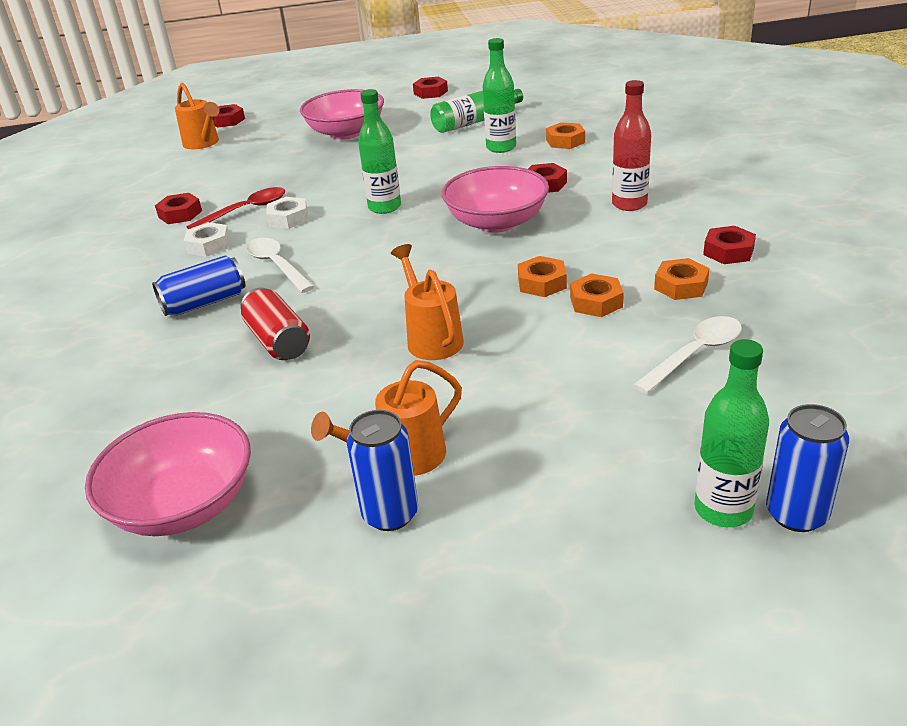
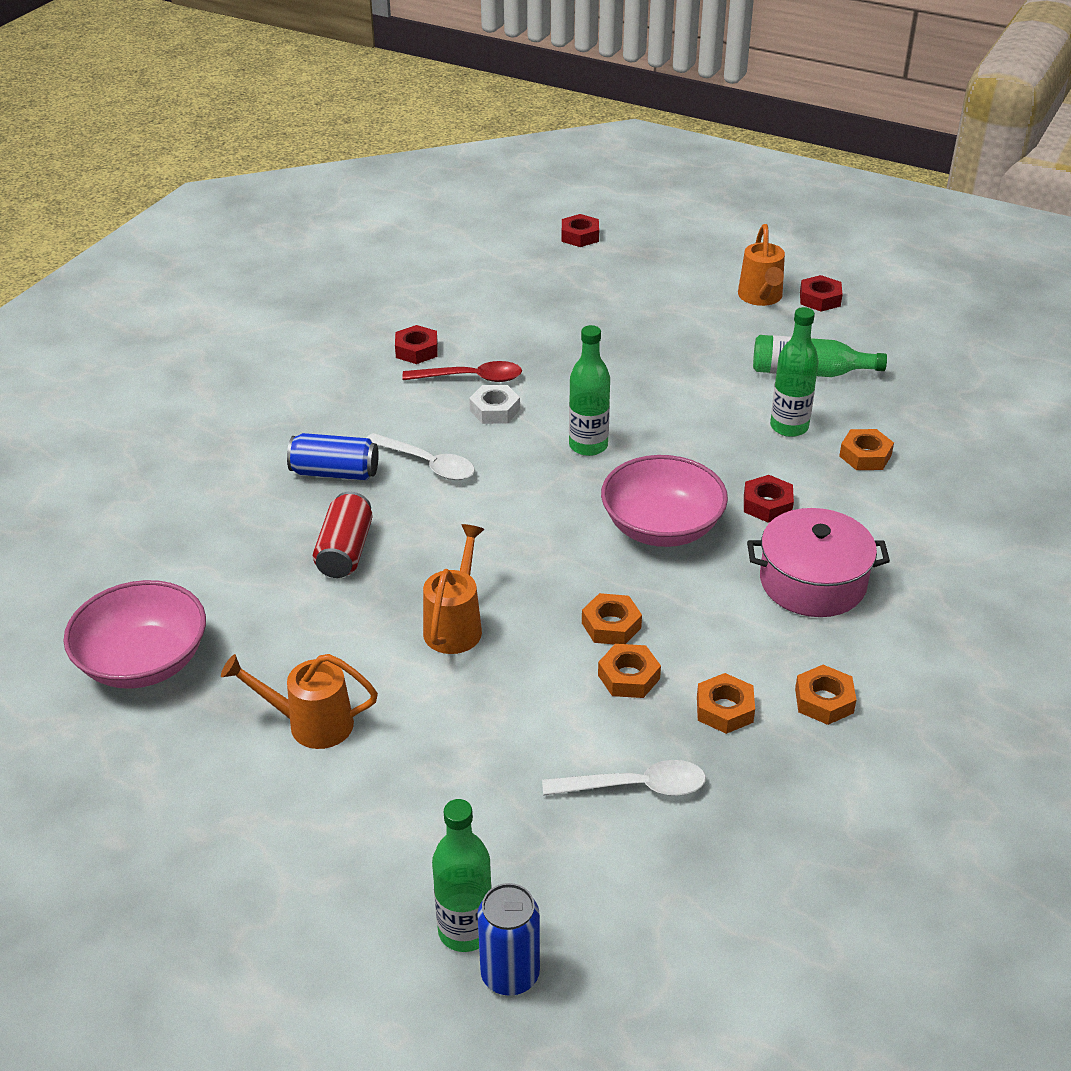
camera: 35 degrees right, 5 degrees up
(203, 143) = (526, 260): orange watering can -> orange watering can (761, 298)
(209, 245) = (401, 405): white nut -> none
(276, 265) = (427, 464): white spoon -> white spoon turned 120 degrees clockwise
(346, 133) = (667, 317): pink bowl -> none
(390, 514) = (253, 764): blue can -> none
(629, 204) = (812, 582): red bottle -> pink pot
(728, 251) = (824, 701): red nut -> orange nut

